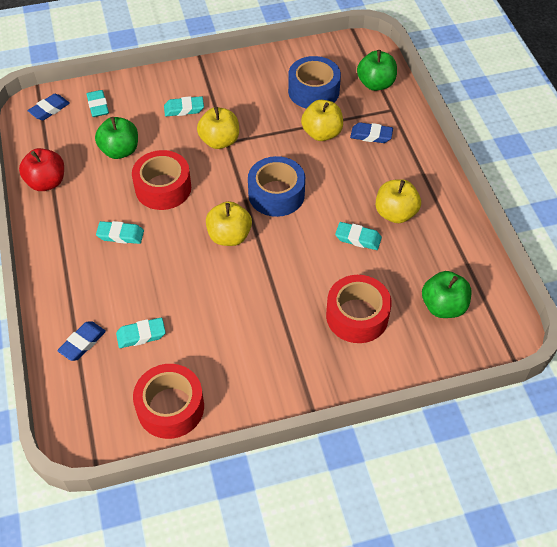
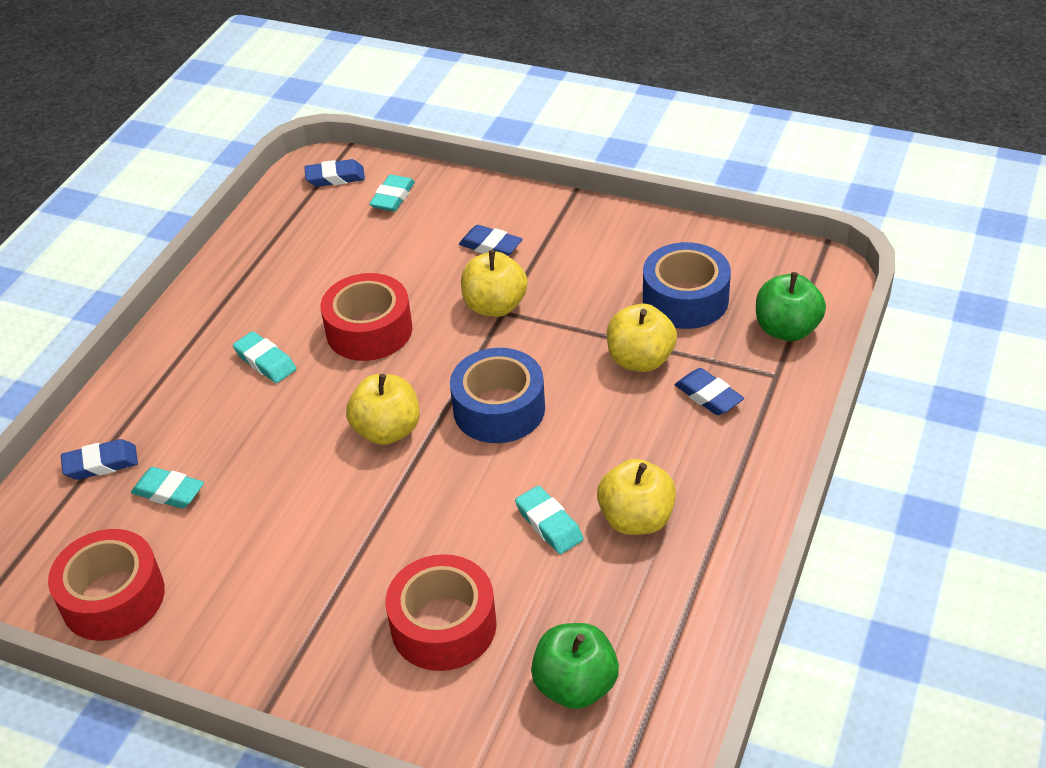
camera: 40 degrees right, 10 degrees down
(46, 182) = (249, 259): red apple -> none
(120, 151) = (365, 261): green apple -> none
(184, 109) = (490, 246): turquoise eraser -> blue eraser

